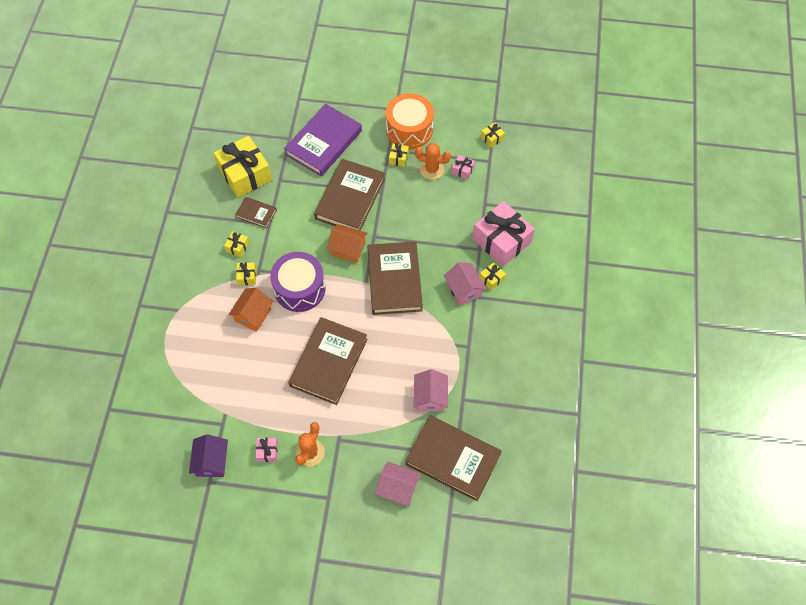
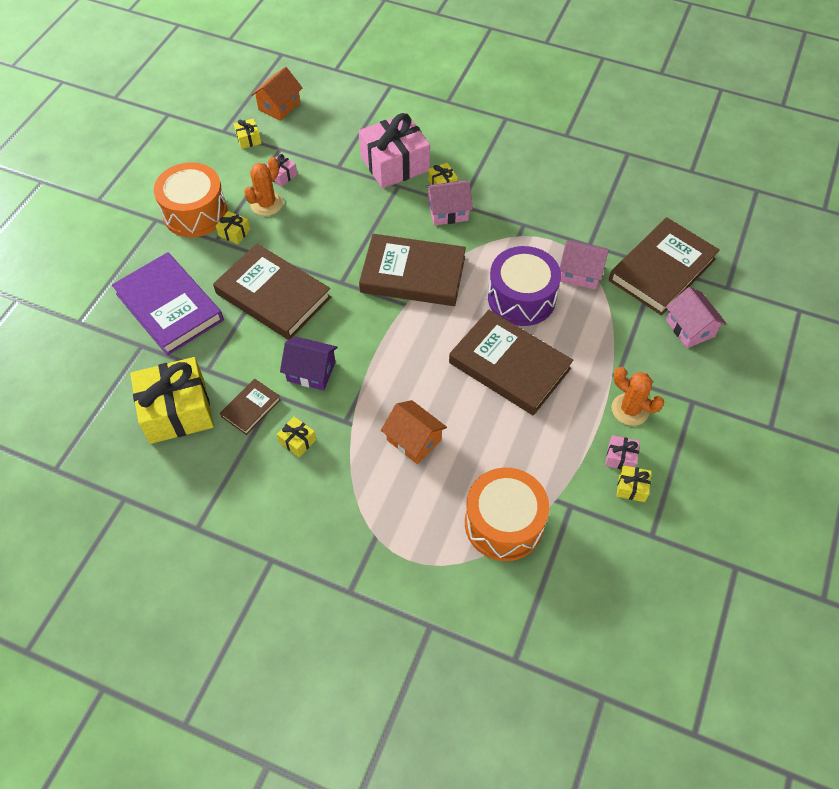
camera: 75 degrees left, 5 degrees down
(201, 384) = (504, 523): none -> orange drum
(211, 461) = (623, 528): purple house -> purple house (311, 372)
(247, 276) = (350, 437): yellow gift -> yellow gift (631, 487)
(299, 288) = (390, 377): purple drum -> purple drum (521, 298)
(348, 249) = (349, 312): orange house -> orange house (279, 106)
(398, 488) = (690, 328): pink house -> pink house turned 60 degrees counterclockwise

